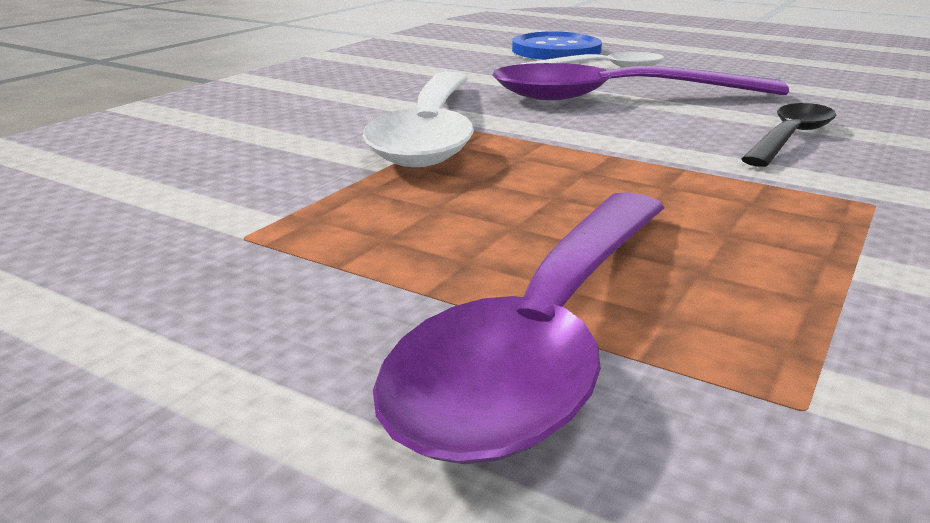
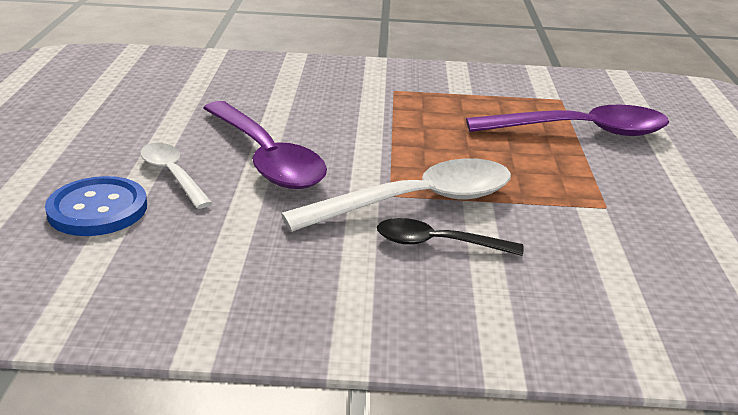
camera: 120 degrees left, 5 degrees up
(790, 137) = (313, 105): black spoon -> black spoon (437, 243)

